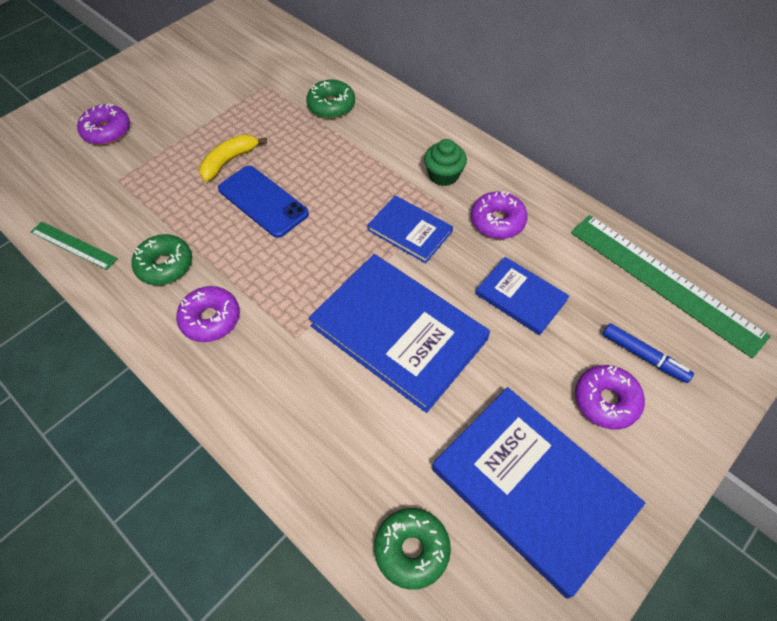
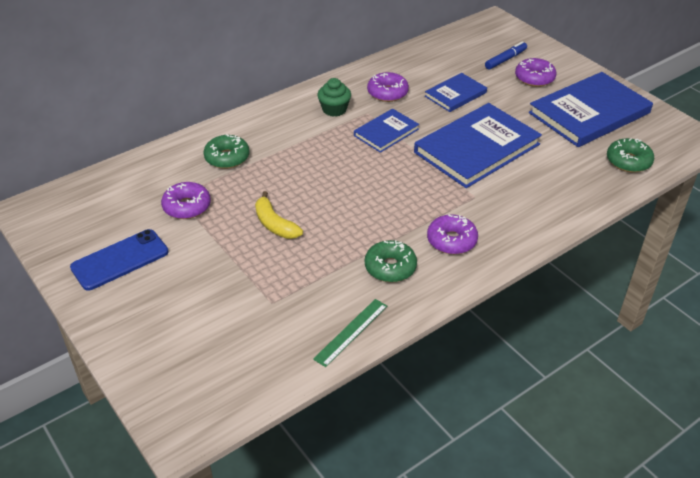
camera: 80 degrees left, 15 degrees down
(107, 131) = (194, 313): purple donut -> purple donut (187, 206)
(263, 201) = (332, 206): blue phone -> blue phone (120, 260)
(664, 282) = (453, 41): green ruler -> none

